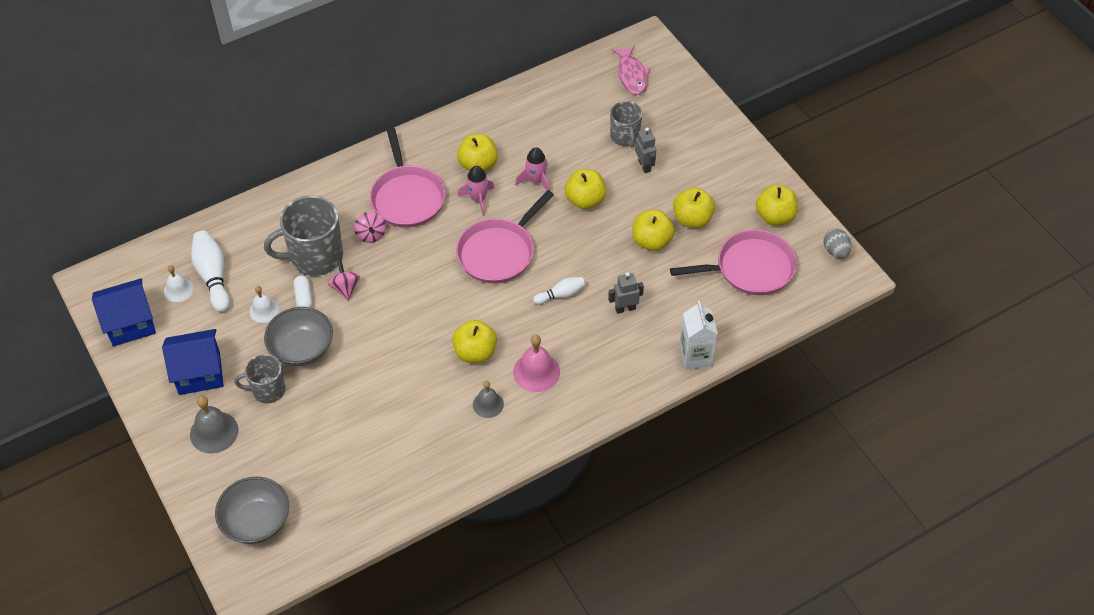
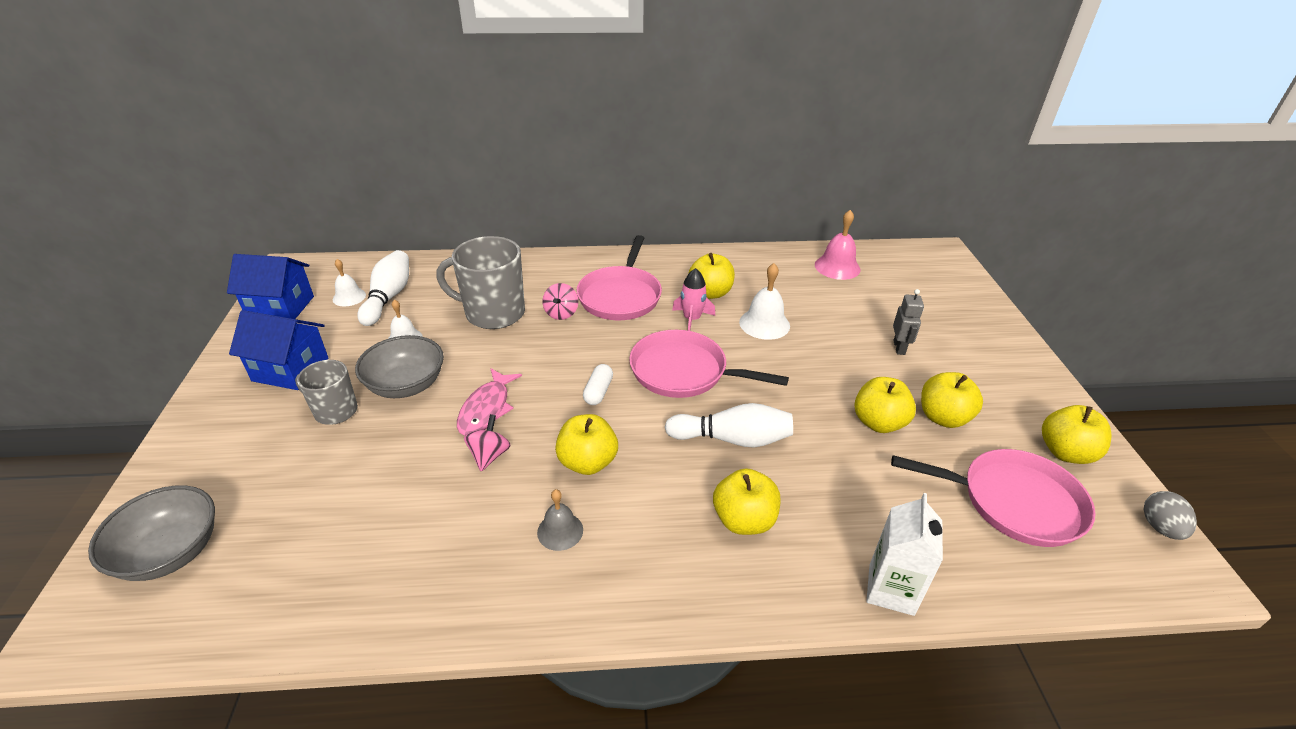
camera: 25 degrees right, 15 degrees down
(214, 432) = (241, 430): grey bell -> none
(304, 298) = (451, 342): white capsule -> white capsule (598, 391)
(345, 288) = (498, 348): pink spinning top -> pink spinning top (489, 455)
(498, 252) = (683, 371): pink pan -> pink pan turned 45 degrees clockwise
(536, 181) = (764, 324): pink rocket -> white bell
(536, 372) = (648, 516): pink bell -> pink bell (837, 267)
(561, 295) = (732, 439): white bowling pin -> white bowling pin, size x1.70
(585, 200) = (812, 357): yellow apple -> yellow apple (744, 520)
(625, 137) = (886, 316): grey mug -> none
(625, 308) = (809, 485): grey robot -> none
(631, 75) = (915, 271): pink fish -> pink fish (486, 409)

